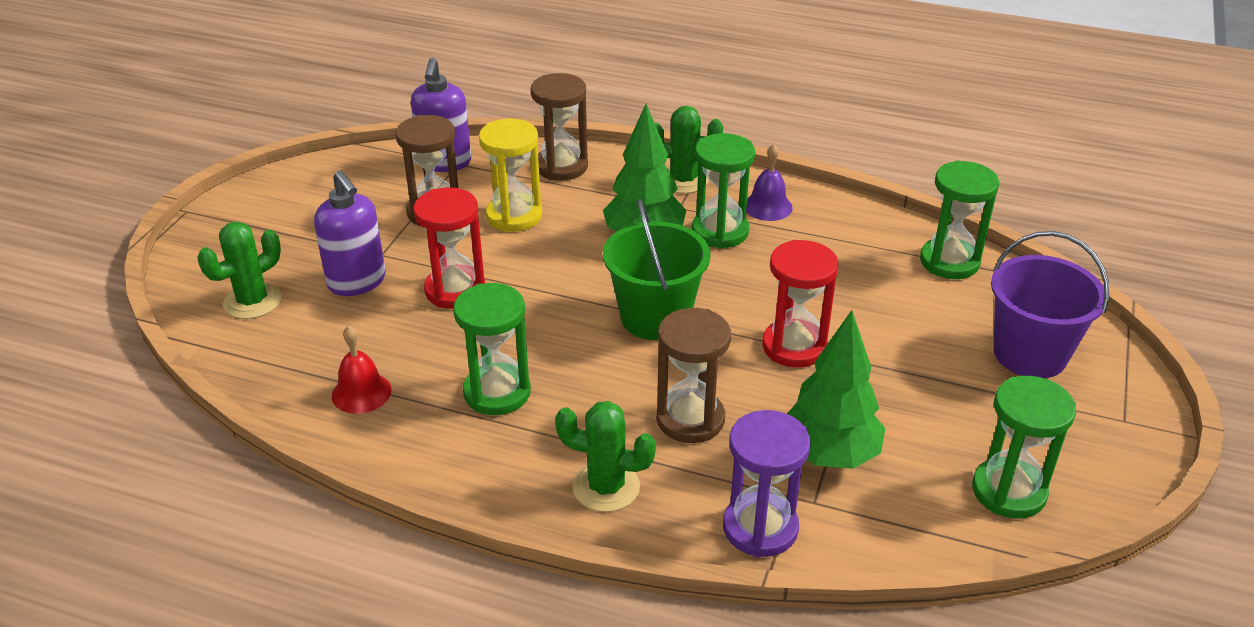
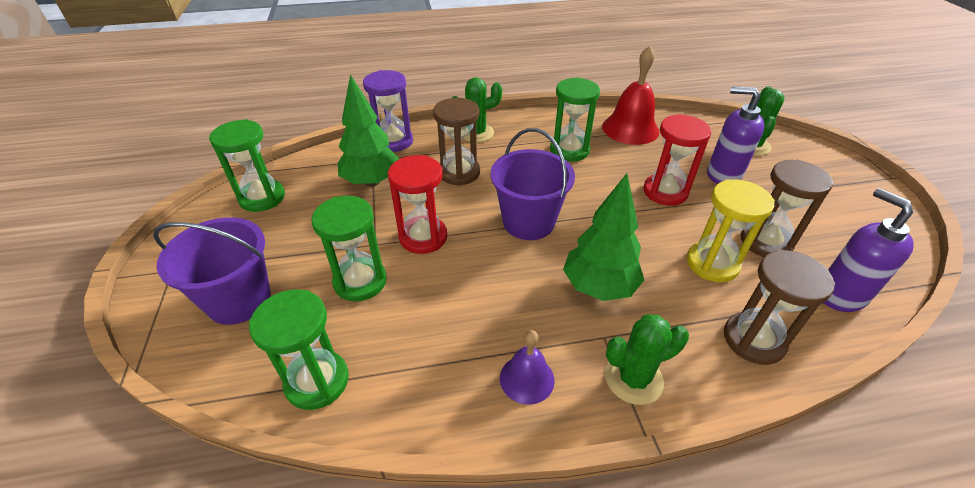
camera: 150 degrees right, 5 degrees up
(361, 392) = (630, 129): red bell -> red bell, size x1.70
(655, 317) = (528, 222): green bucket -> purple bucket
(720, 231) = (546, 322): green hourglass -> green hourglass (360, 281)

